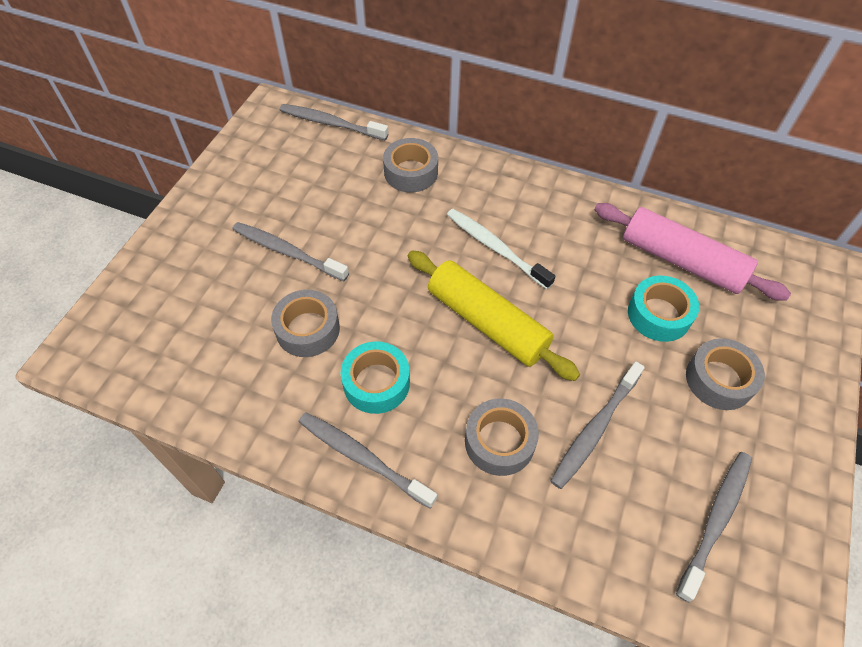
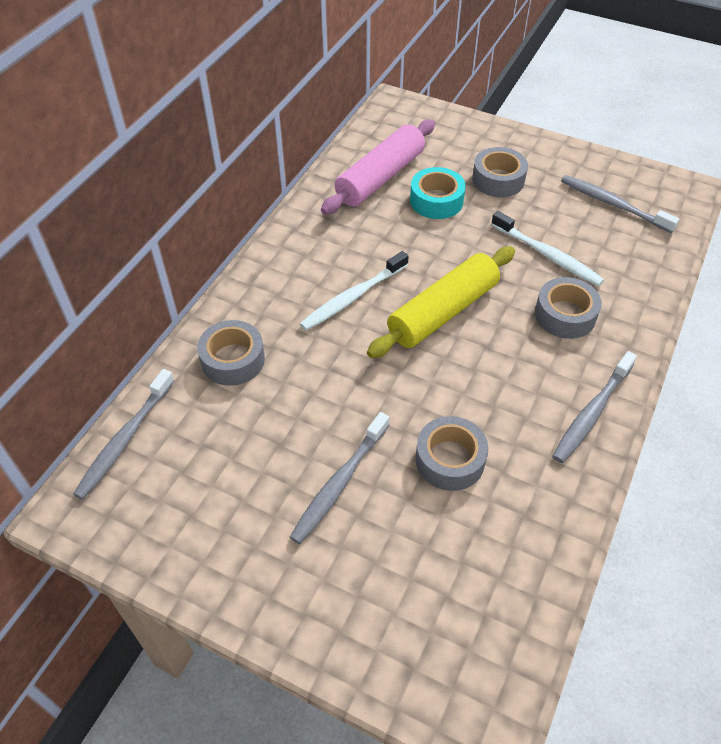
camera: 85 degrees left, 5 degrees down
(376, 383) = (512, 400): turquoise tape -> none
(595, 429) = (547, 255): grey toothbrush -> white toothbrush

